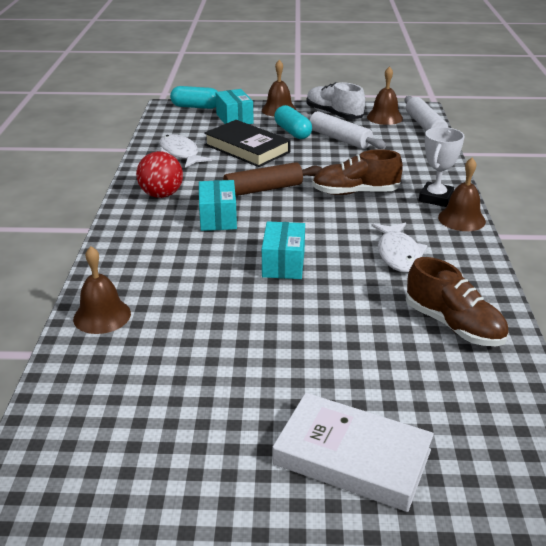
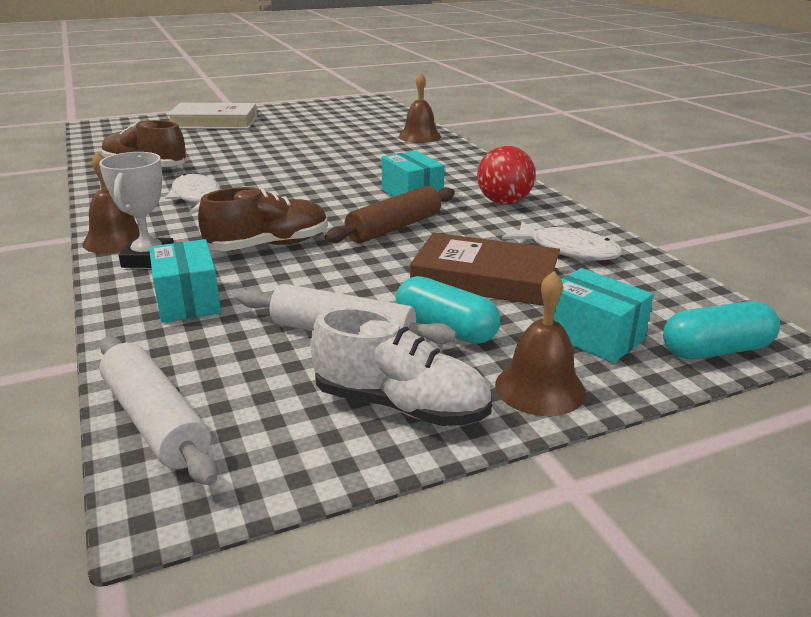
camera: 155 degrees right, 5 degrees down
(247, 148) = (485, 278): black book -> brown book
(283, 264) = (311, 176): turquoise box -> turquoise box (188, 301)
(384, 117) = (267, 429): brown bell -> none

